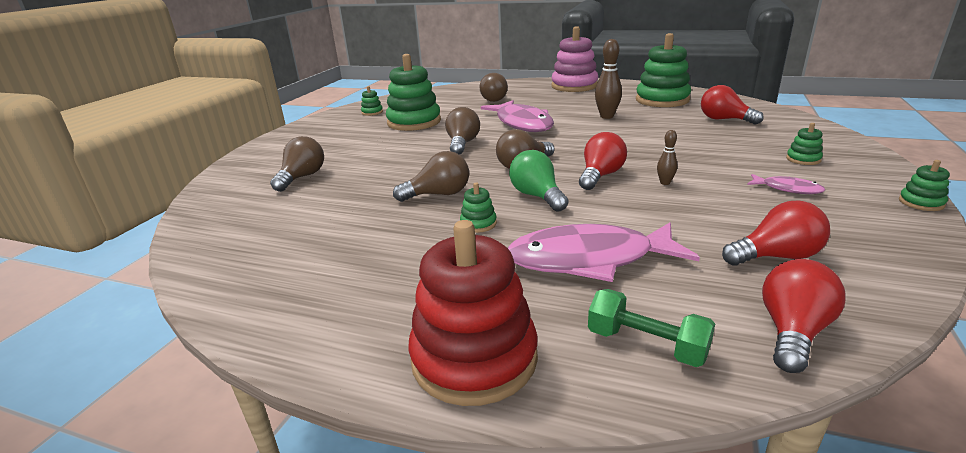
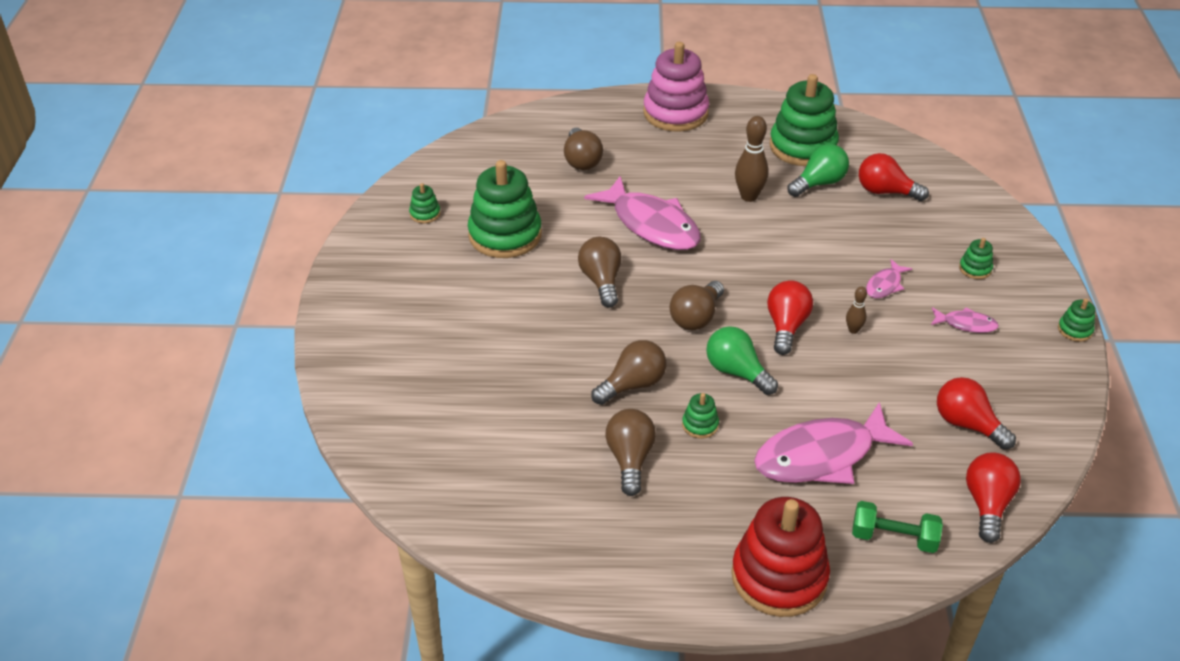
camera: 20 degrees left, 15 degrees up
(302, 177) = (449, 377): brown light bulb -> brown light bulb (630, 459)
(667, 114) = (819, 183): none -> green light bulb
(707, 161) = (885, 285): none -> pink fish
(776, 256) = (967, 424): red light bulb -> red light bulb turned 105 degrees counterclockwise

